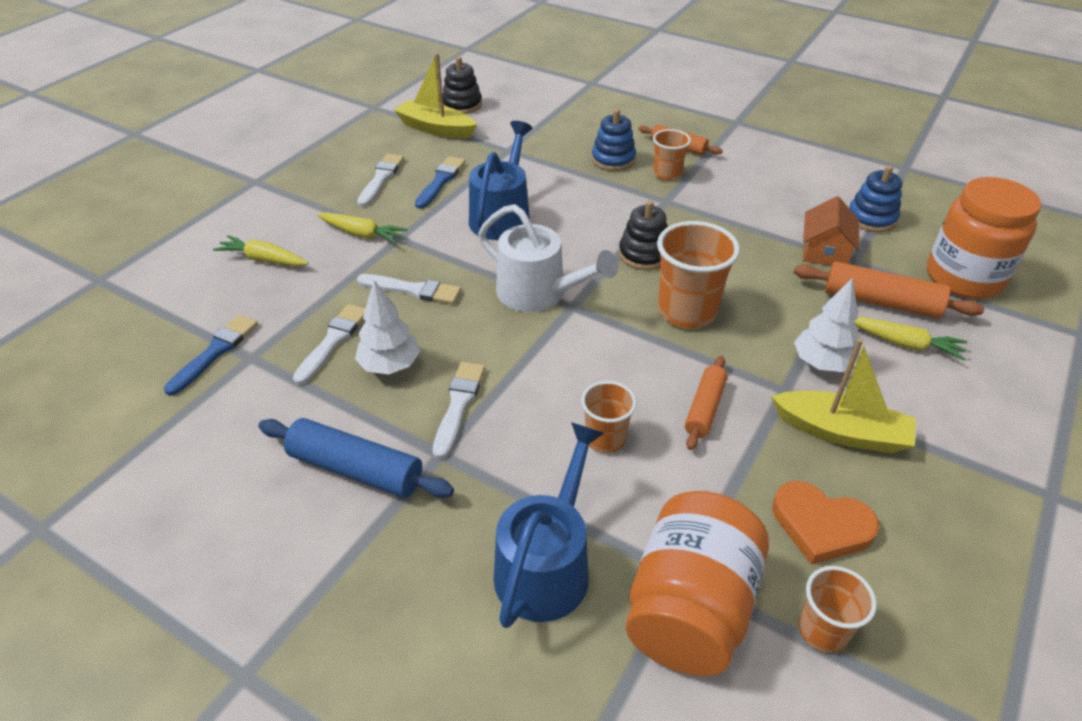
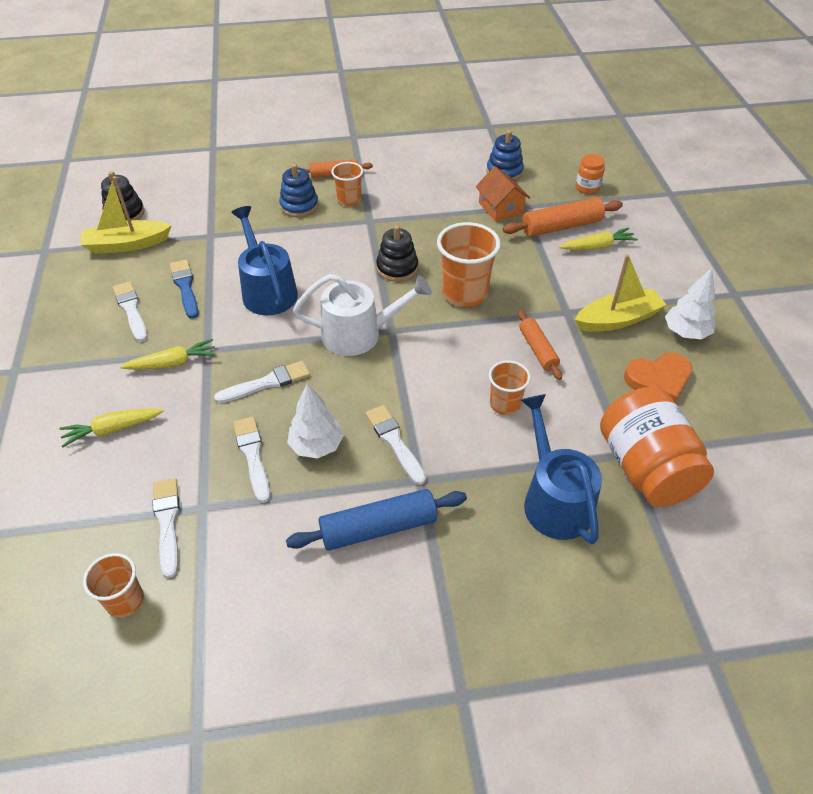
camera: 40 degrees left, 5 degrees up
(215, 352) = (167, 522): blue brush -> white brush
(822, 363) = (569, 283): white tree -> white tree (685, 333)
(822, 630) = (711, 434): orange cup -> orange cup (125, 600)
(963, 278) = (587, 188): orange jar -> orange jar, size x0.46

